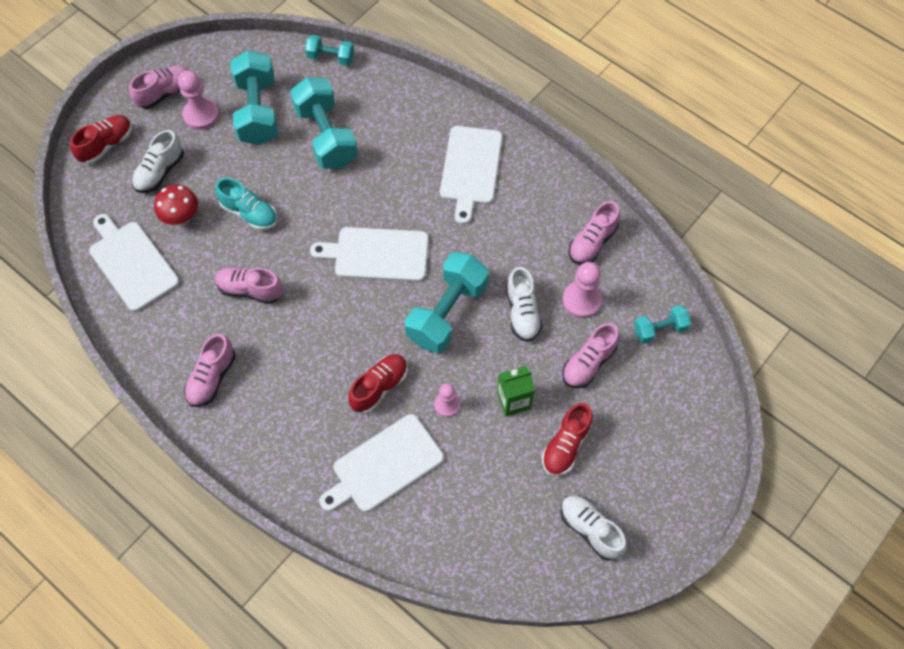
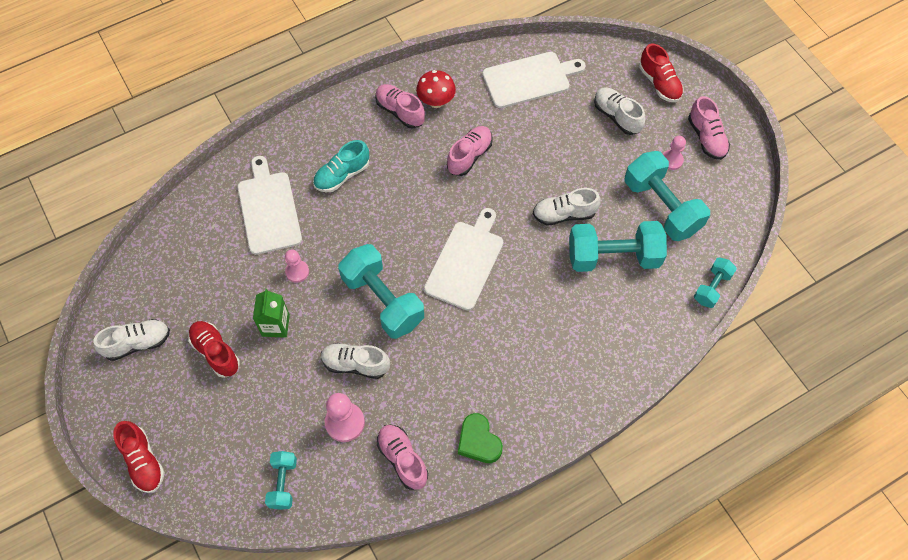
camera: 110 degrees right, 0 degrees up
(181, 217) = (562, 122): red mushroom -> red mushroom (436, 101)
(201, 115) = (671, 160): pink pawn -> pink pawn, size x0.64
(249, 213) = (548, 173): turquoise shoe -> turquoise shoe (342, 175)
(257, 111) = (661, 206): turquoise dumbbell -> turquoise dumbbell turned 45 degrees clockwise
(293, 187) = (564, 214): none -> white shoe
(379, 387) = (337, 226): red shoe -> red shoe (143, 461)
(470, 169) = (531, 374): white cutting board -> none
(549, 190) = (478, 441): none -> green heart
(588, 363) = (280, 402): pink shoe -> none

